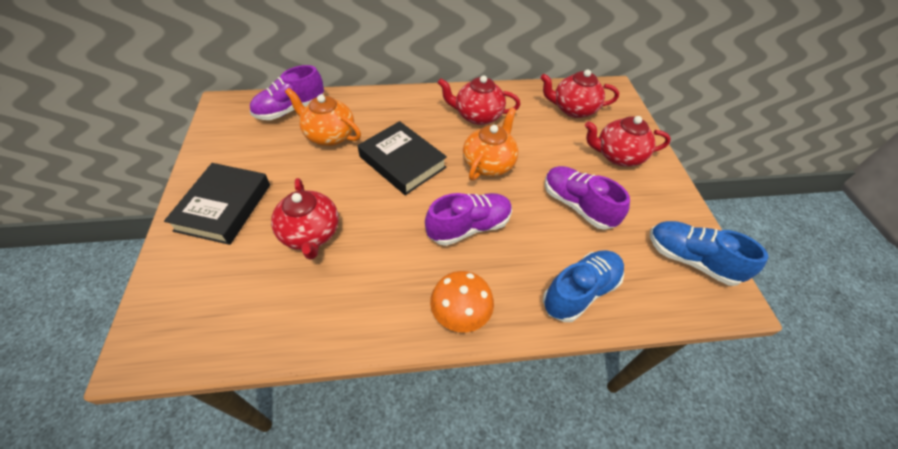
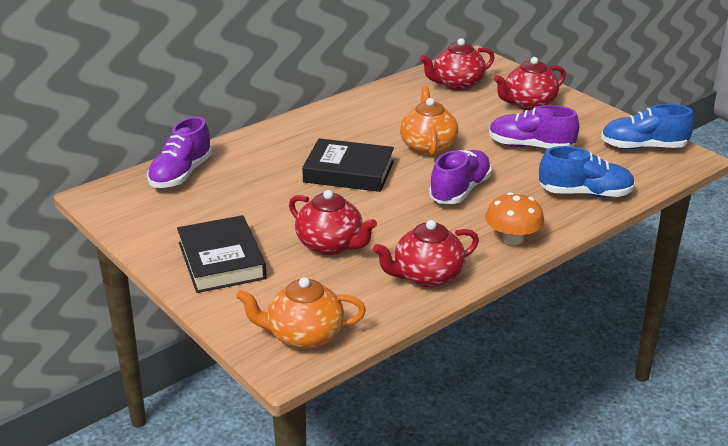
camera: 30 degrees left, 20 degrees down
(329, 135) = (251, 178): orange teapot -> orange teapot (304, 335)
(477, 116) = (376, 117): red teapot -> red teapot (426, 276)
(580, 291) = (585, 194): blue shoe -> blue shoe turned 75 degrees clockwise

